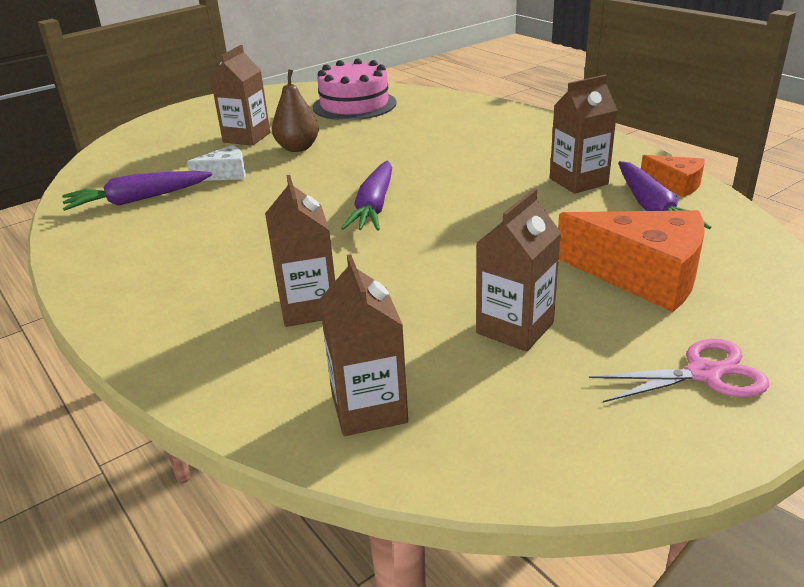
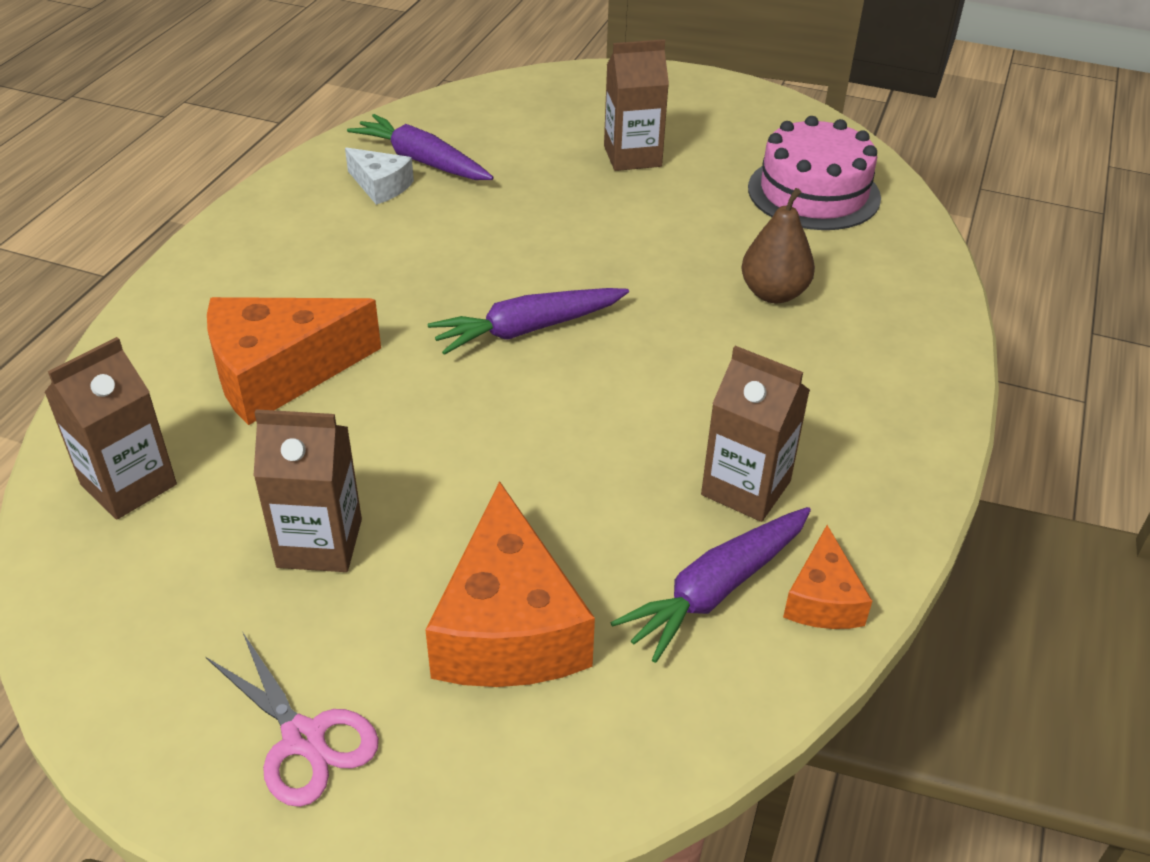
camera: 55 degrees right, 10 degrees up
(226, 174) = (525, 187): white cheese -> white cheese (380, 186)
(297, 148) = (637, 206): brown pear -> brown pear (773, 293)
(308, 307) = (279, 373): brown carton -> orange cheese

